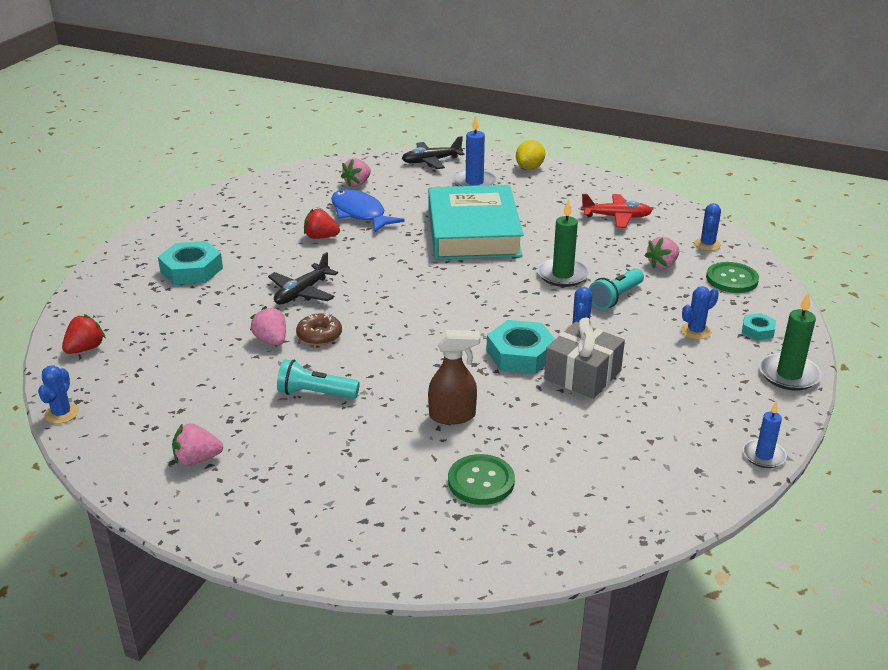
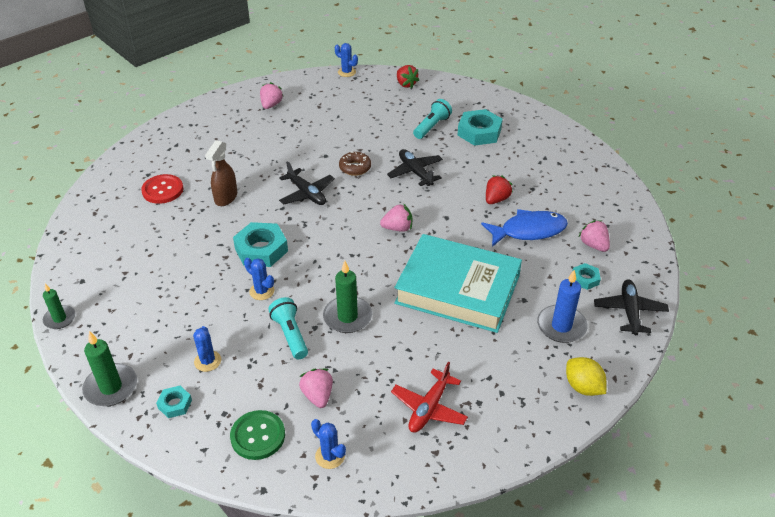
camera: 115 degrees right, 10 degrees up
(271, 340) = (364, 148): pink strawberry -> pink strawberry (397, 228)
(315, 393) = (294, 152): turquoise flashlight -> turquoise flashlight (432, 126)
(397, 355) = (307, 193): none -> black plane
(407, 181) = (585, 279): none -> turquoise nut
(481, 481) = (162, 190): green button -> red button
(582, 375) = (213, 270): grey gift -> none
(763, 456) = (60, 318): blue candle -> green candle

